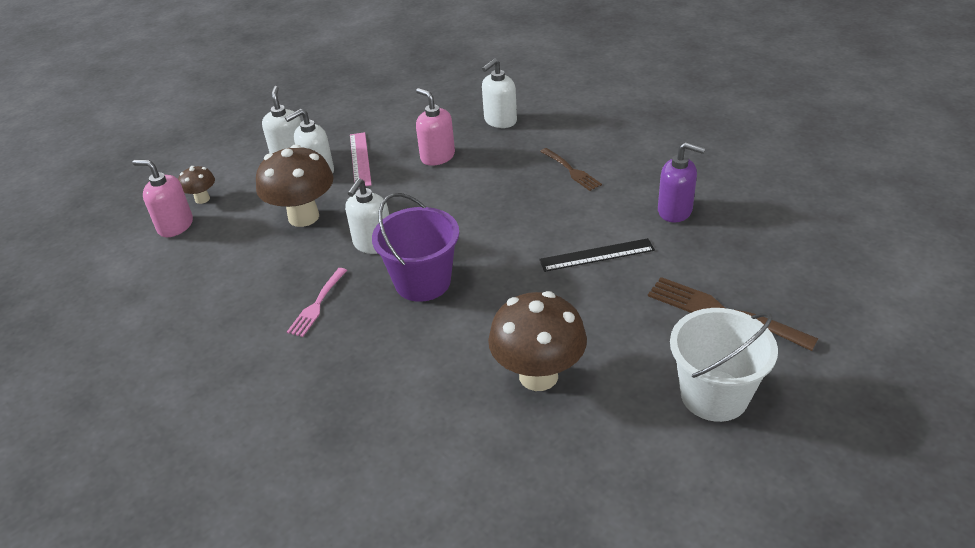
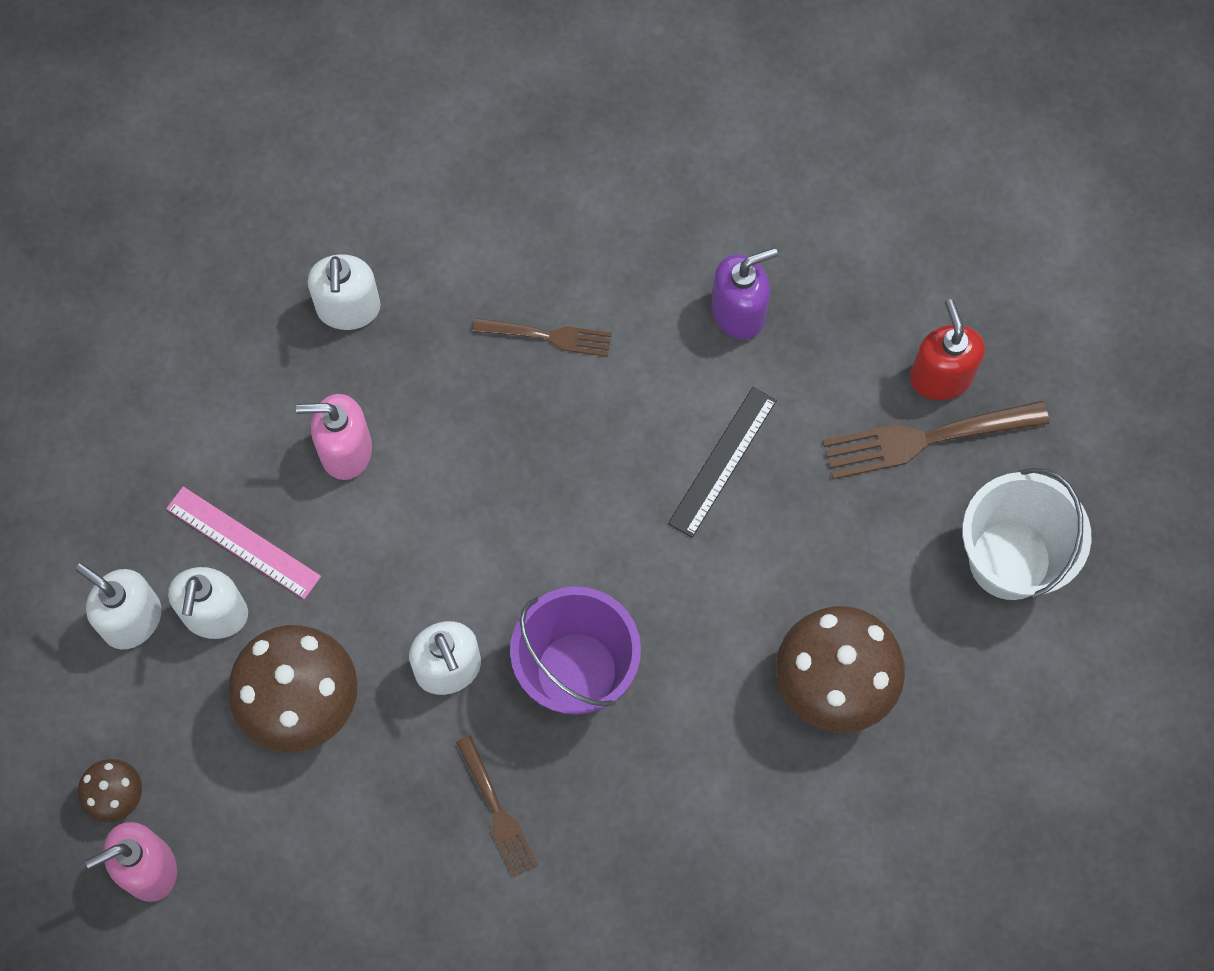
camera: 50 degrees left, 30 degrees up
(317, 304) = (497, 811): pink fork -> brown fork
(763, 294) = (941, 376): none -> red soap dispenser

